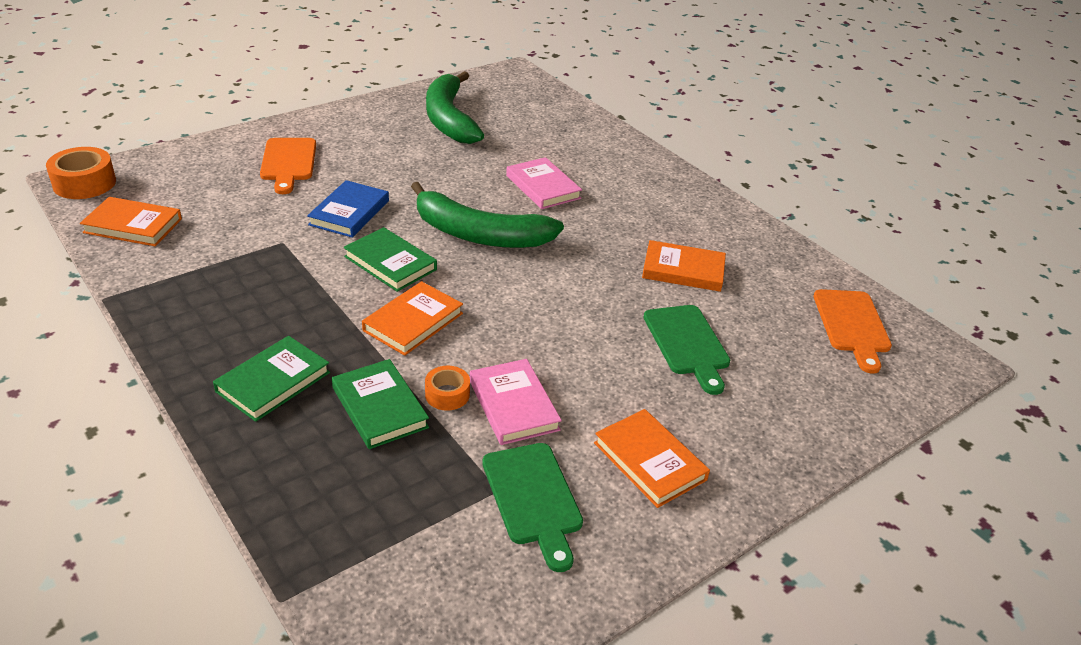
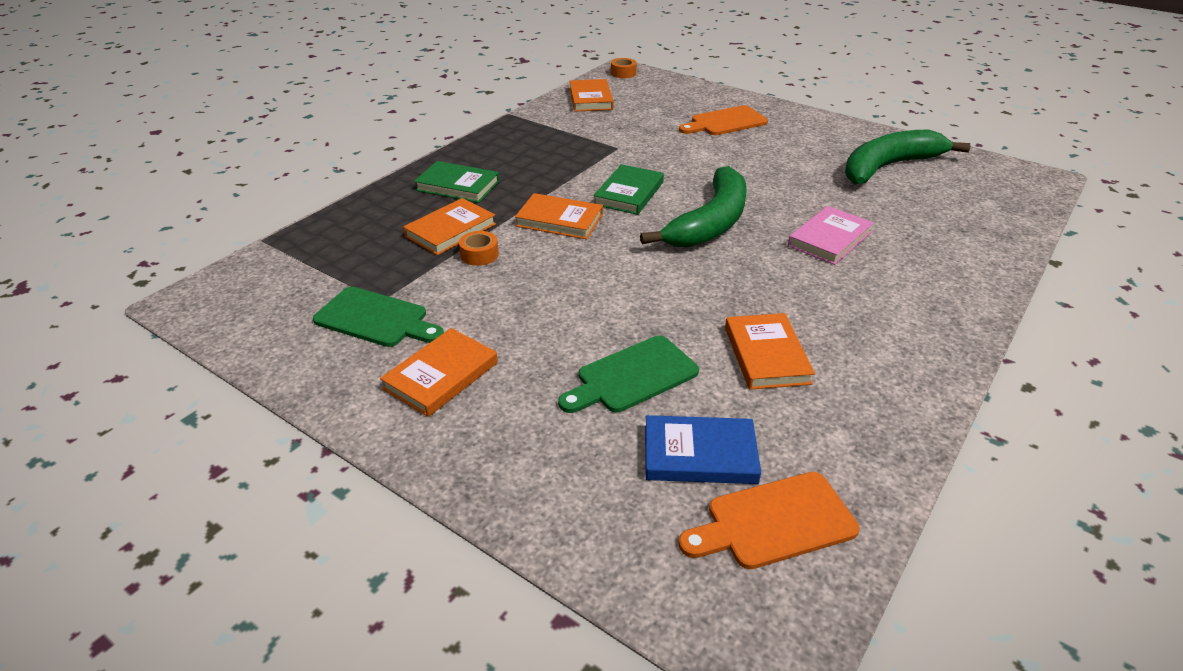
camera: 75 degrees right, 0 degrees up
(84, 183) = (623, 73): orange tape -> orange tape, size x0.60
(349, 213) = (682, 161): blue book -> blue book (700, 454)
(379, 407) = (450, 230): green book -> orange book
(479, 234) = (710, 222): green banana -> green banana turned 150 degrees counterclockwise
(513, 405) = (481, 288): pink book -> none
(533, 498) = (375, 319): green cutting board -> green cutting board turned 120 degrees counterclockwise

